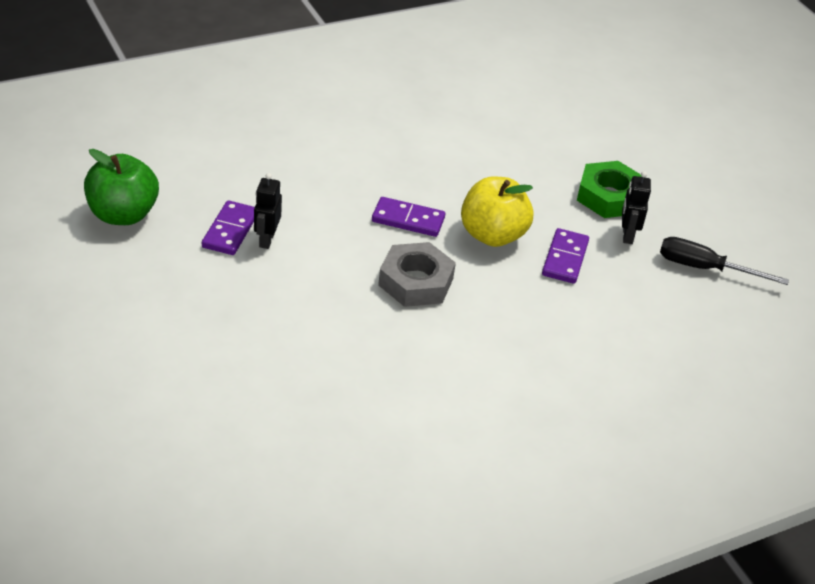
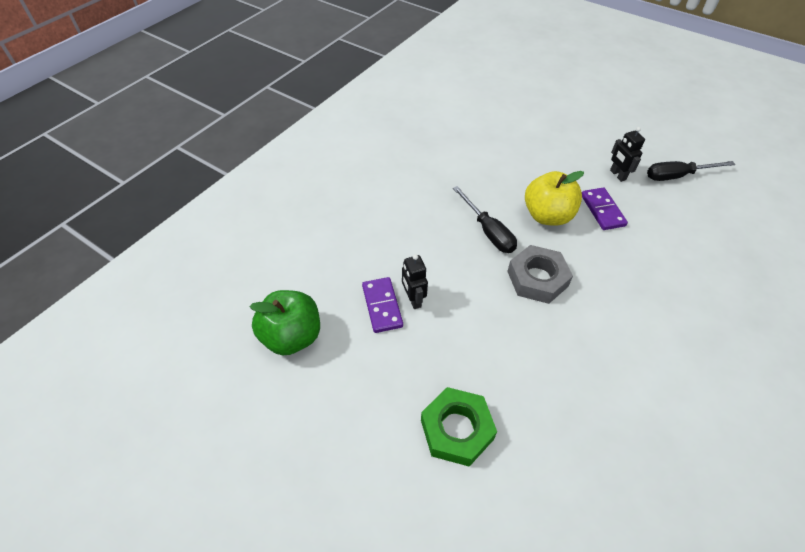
camera: 25 degrees left, 10 degrees up
(408, 219) = (488, 231): purple domino -> black screwdriver
(609, 196) = (582, 153): green nut -> green nut (456, 429)

